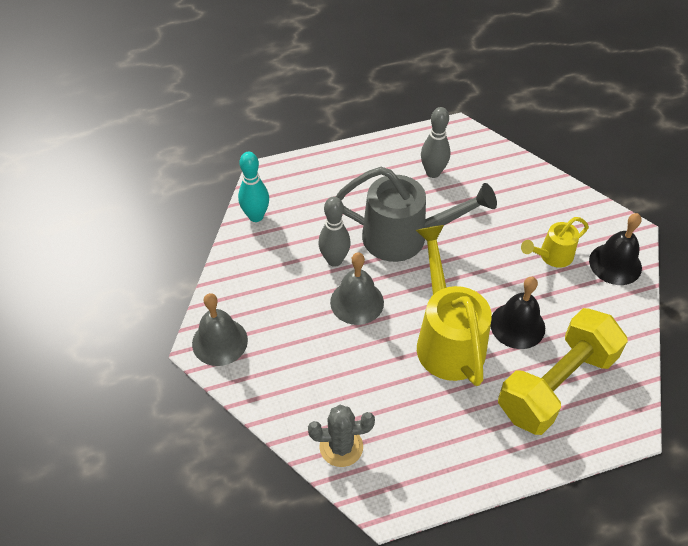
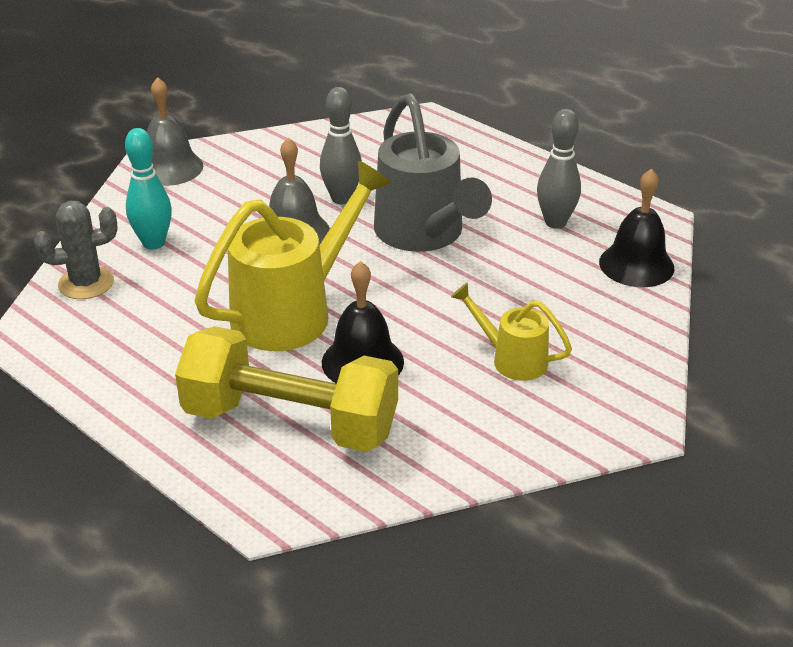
camera: 60 degrees right, 15 degrees down
(256, 216) = (357, 132): turquoise bowling pin -> turquoise bowling pin (153, 243)
(341, 447) = (86, 283): grey cactus -> grey cactus turned 75 degrees counterclockwise
(615, 264) = (557, 423): black bell -> black bell (636, 265)

